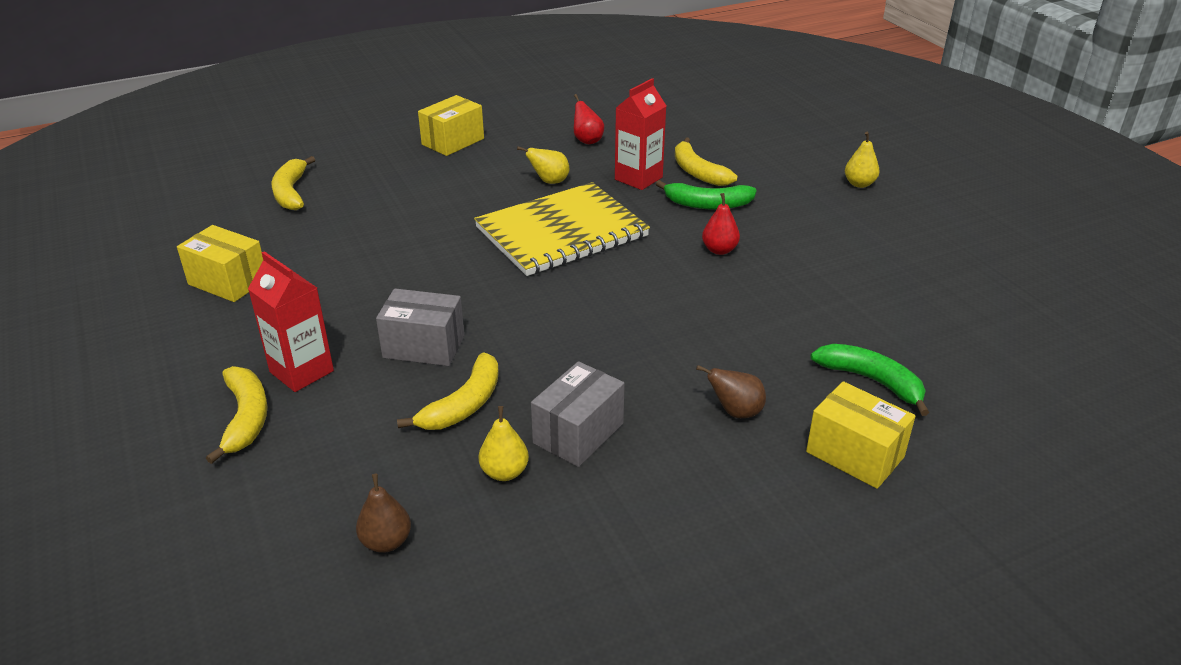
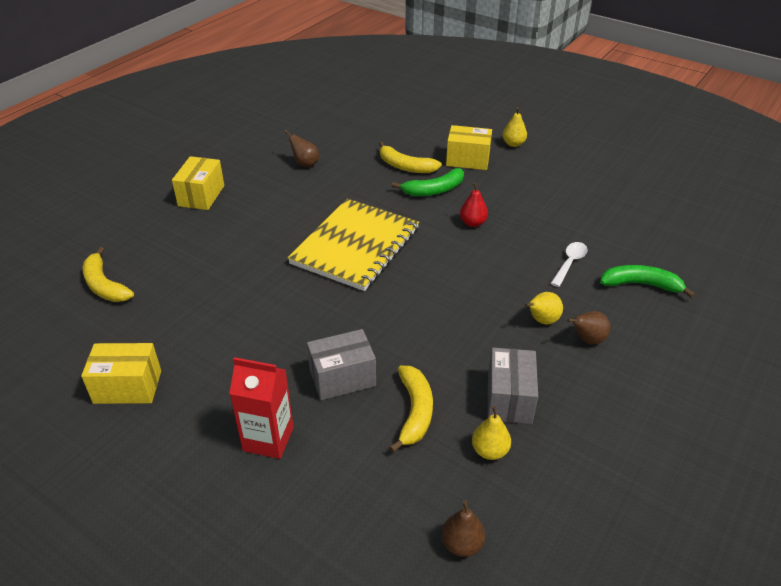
camera: 30 degrees left, 5 degrees up
(246, 418) = (262, 498): yellow banana -> none
(549, 181) = (308, 207): yellow pear -> yellow pear (541, 320)
(587, 140) = (305, 164): red pear -> brown pear
(638, 178) = (370, 184): red carton -> none
(799, 327) = (569, 263): none -> white spoon
(855, 454) = (675, 339): yellow box -> yellow box (467, 160)

